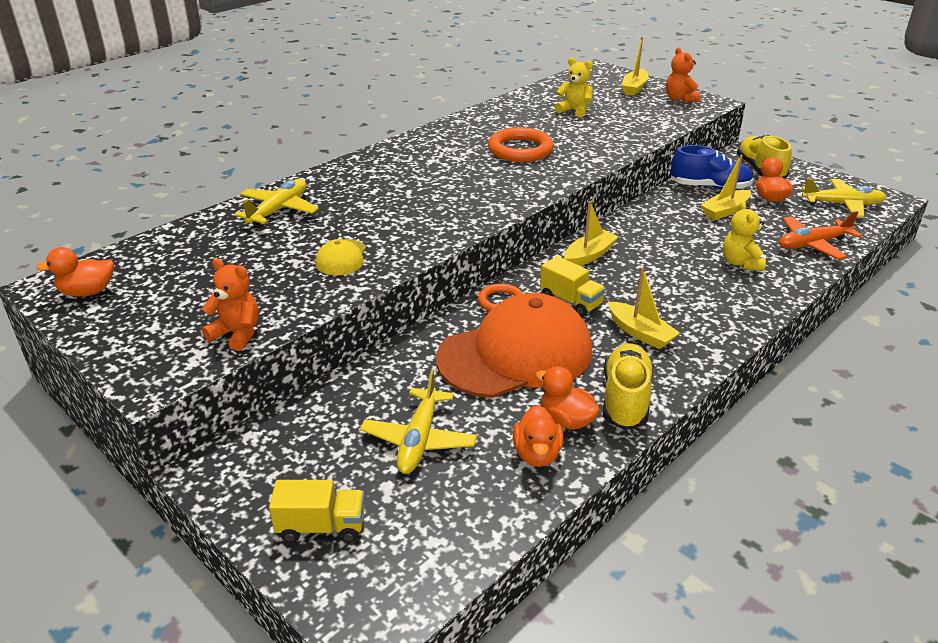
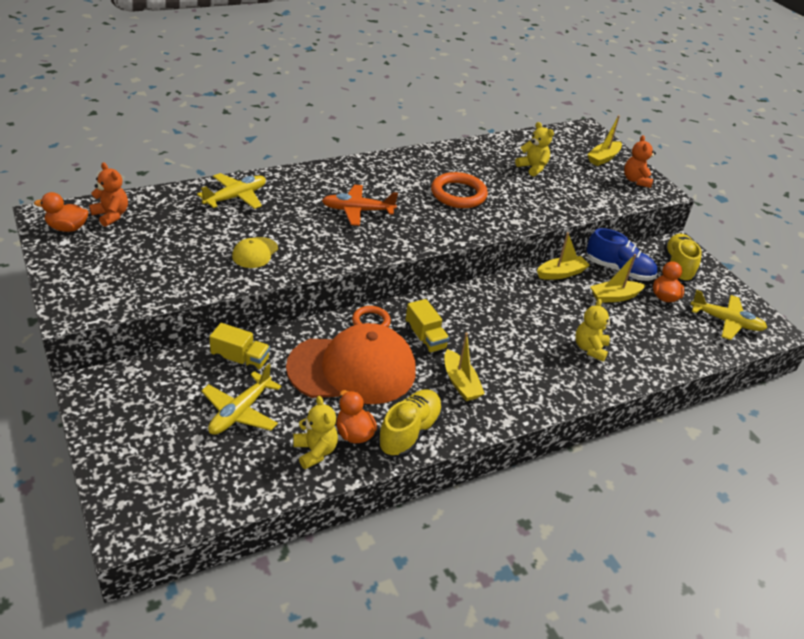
camera: 15 degrees right, 5 degrees up
(237, 334) = (146, 293): orange teddy bear -> orange teddy bear (111, 215)
(321, 526) = (138, 451): yellow truck -> yellow truck (240, 360)
(537, 454) = (315, 451): orange duck -> yellow teddy bear
(589, 256) = (468, 303): yellow boat -> yellow boat (561, 273)
(812, 244) = (667, 351): orange plane -> orange plane (357, 211)

